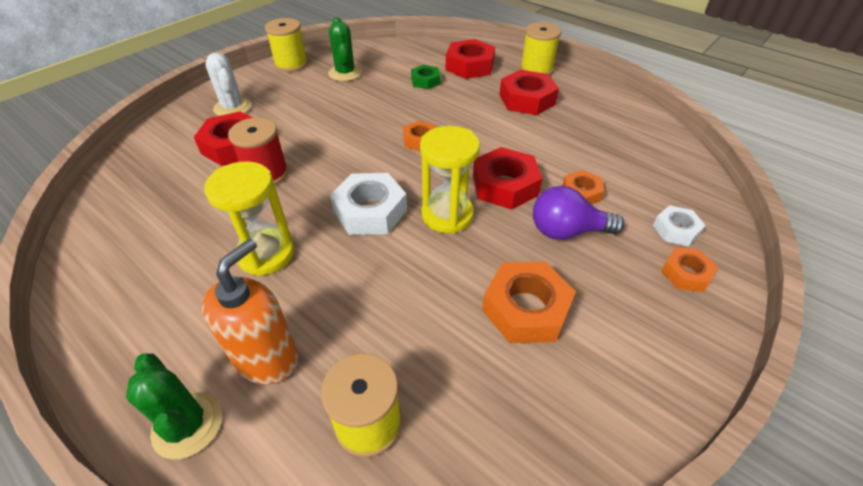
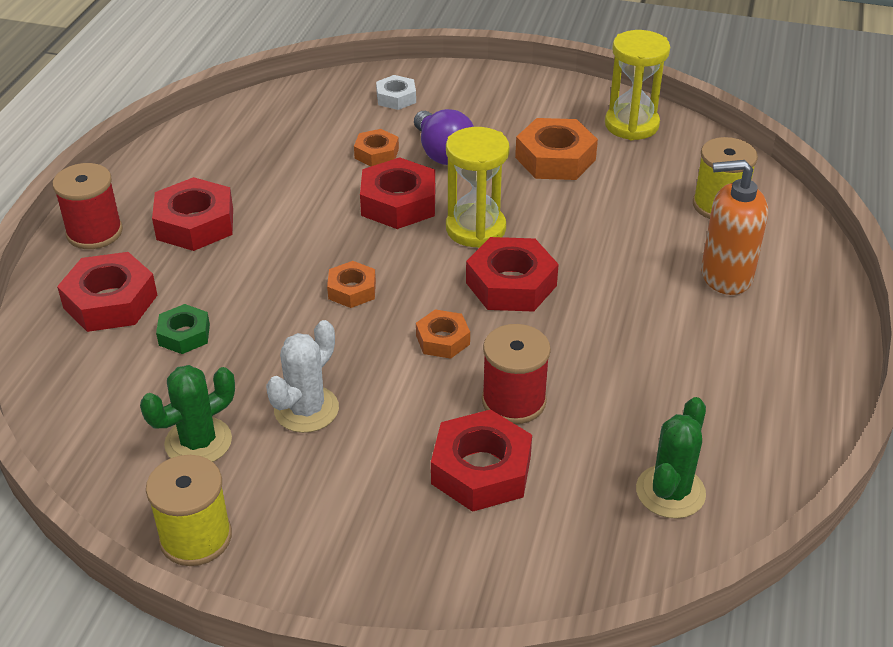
camera: 115 degrees left, 5 degrees down
(188, 425) = (809, 290): green cactus -> green cactus (670, 492)
(233, 107) = (386, 536): white cactus -> white cactus (306, 409)
(266, 254) = (630, 333): yellow hourglass -> yellow hourglass (631, 125)
(370, 211) = (511, 284): white nut -> red nut
(536, 69) = (94, 232): yellow spool -> red spool
(685, 274) = (450, 90): orange nut -> orange nut (443, 340)

